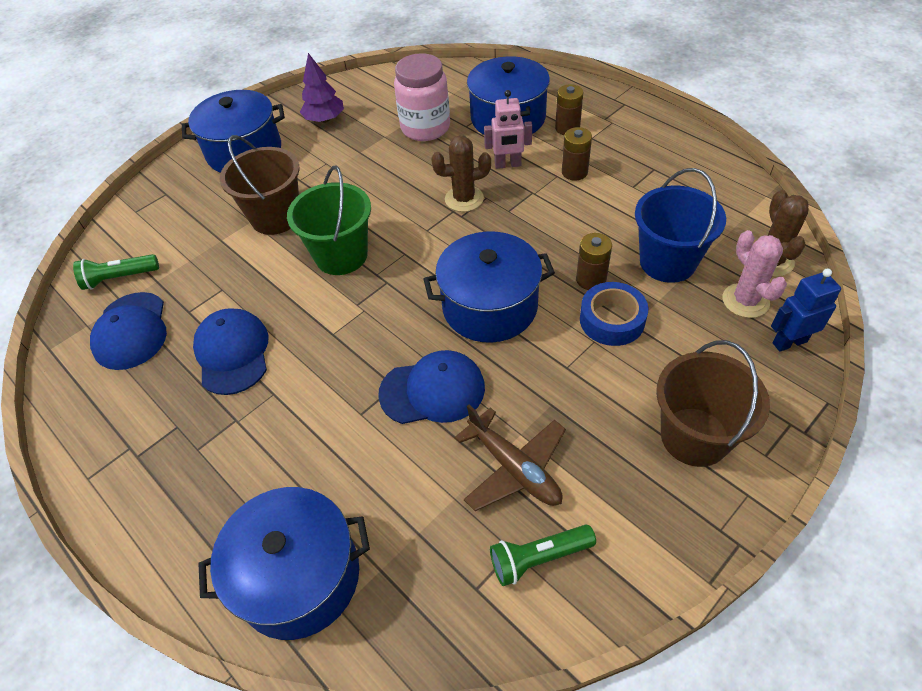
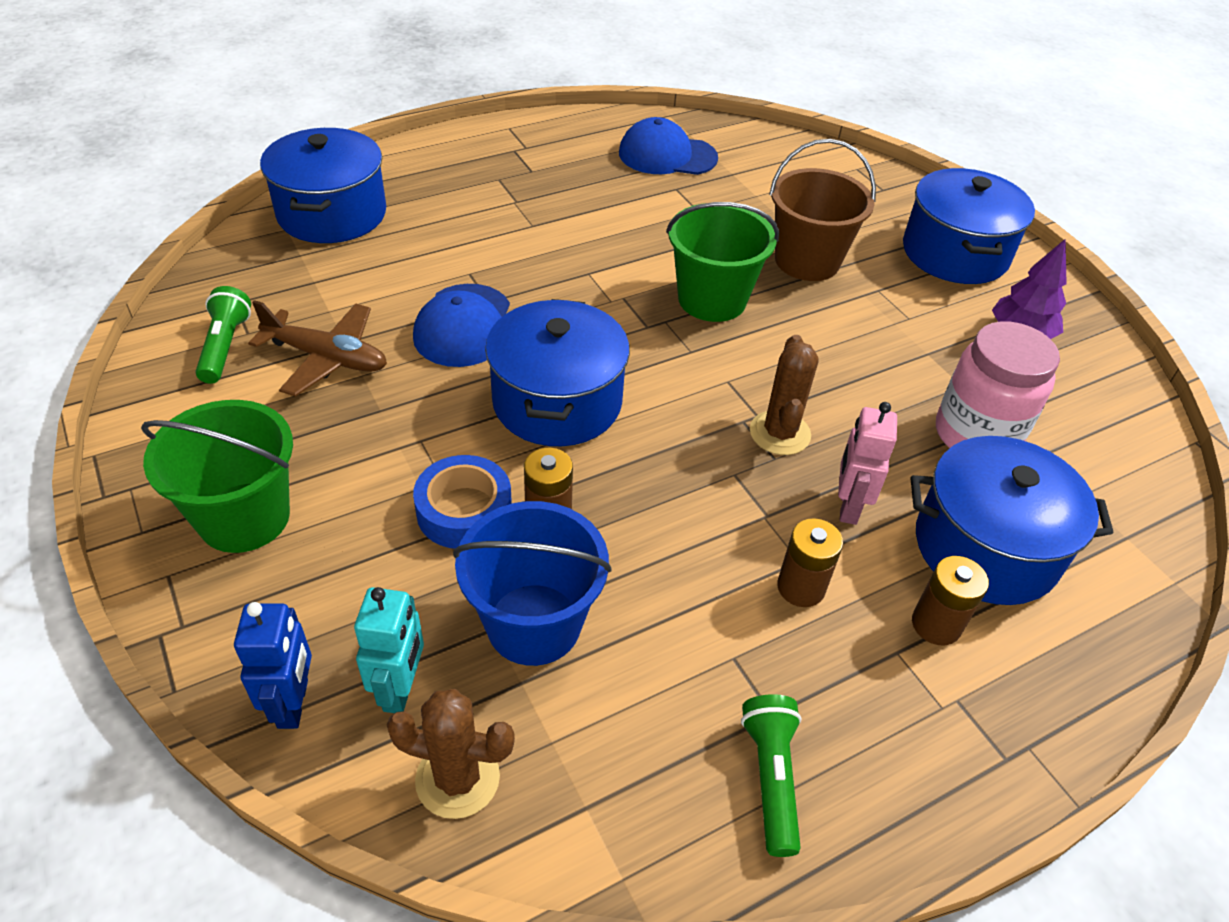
camera: 100 degrees right, 5 degrees down
(119, 278) = (748, 153): green flashlight -> green flashlight (771, 778)
(232, 353) = (601, 208): blue cap -> none
(514, 468) = (327, 358): brown plane -> brown plane turned 135 degrees counterclockwise
(694, 436) = (244, 517): brown bucket -> green bucket
(745, 301) = (401, 689): pink cactus -> turquoise robot

